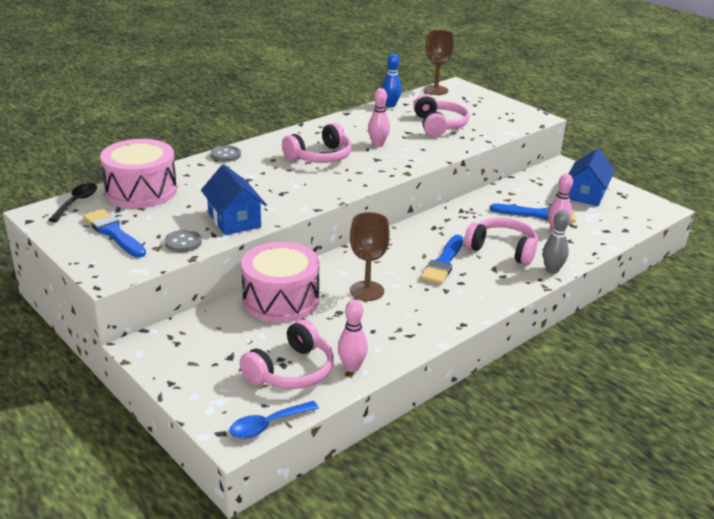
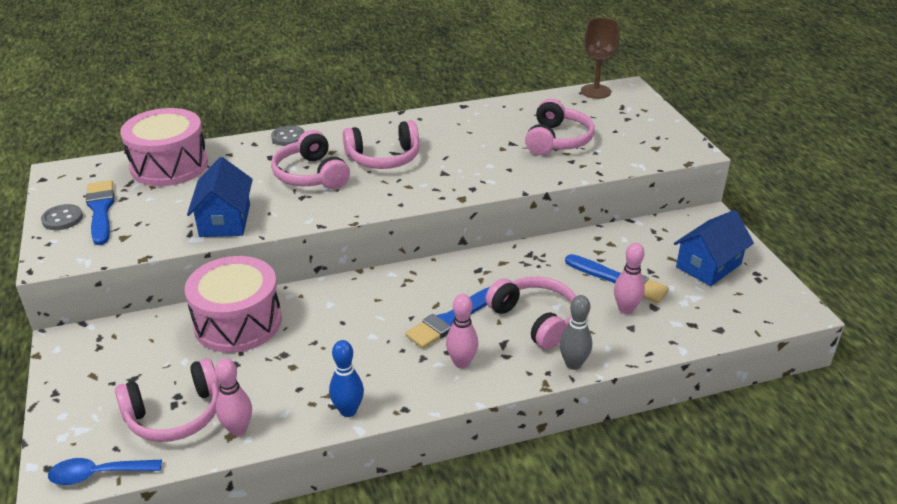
camera: 25 degrees right, 5 degrees up
(76, 202) = (100, 167): black spoon -> none
(183, 243) = (152, 237): grey button -> grey button (62, 219)
(273, 177) = (311, 175): none -> pink headphones
(367, 291) = (334, 335): brown goblet -> none
(378, 144) = (462, 153): pink bowling pin -> pink bowling pin (461, 363)
(390, 105) = (523, 103): blue bowling pin -> blue bowling pin (348, 410)

